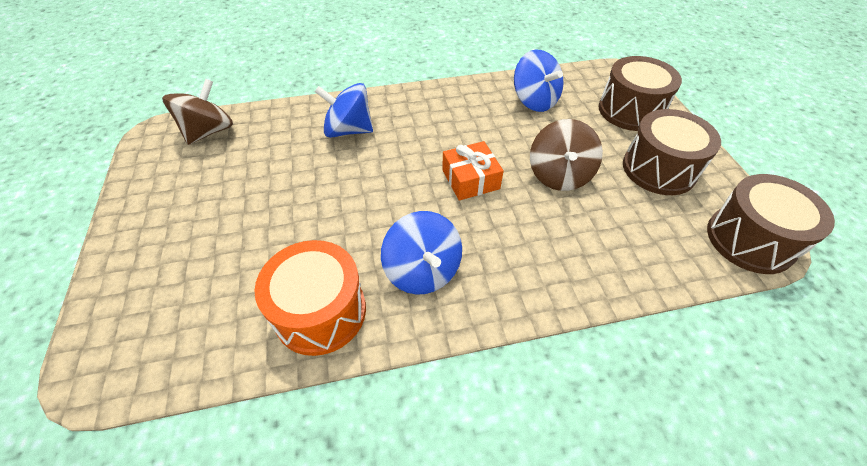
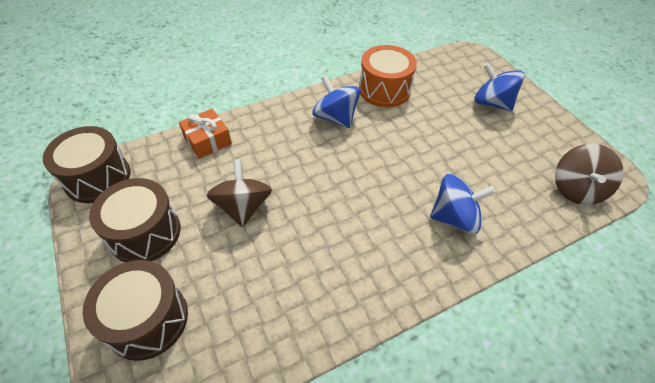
camera: 165 degrees right, 0 degrees up
(470, 179) = (321, 187): orange gift -> orange gift (207, 140)
(534, 101) = (268, 310): blue spinning top -> blue spinning top (492, 103)

